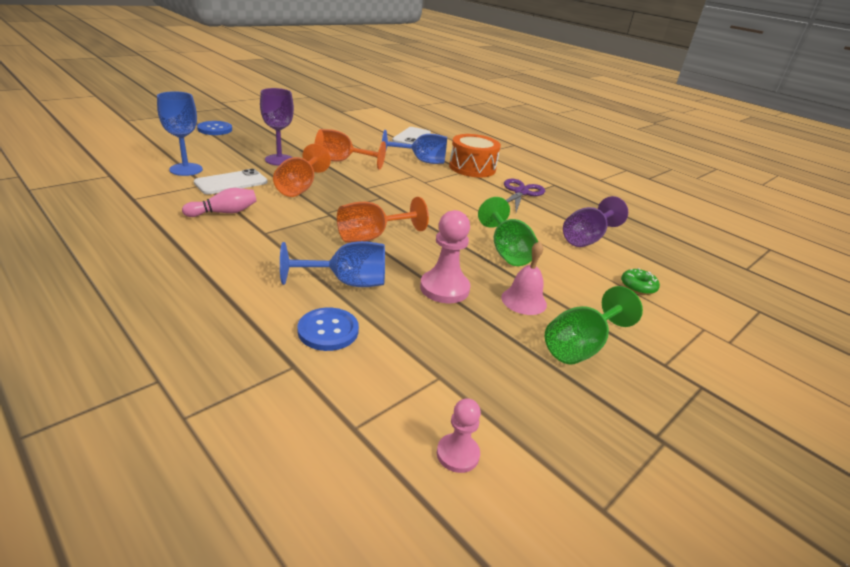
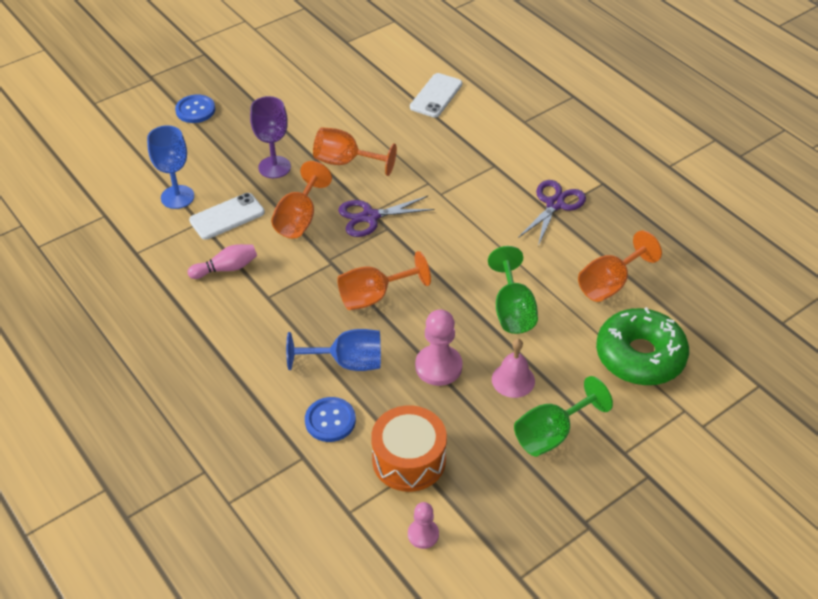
camera: 10 degrees right, 15 degrees up
(364, 190) = (370, 217): none -> purple scissors
(421, 161) = (442, 150): blue goblet -> none
(472, 168) = (504, 158): orange drum -> orange drum (409, 460)
(586, 238) = (610, 284): purple goblet -> orange goblet
(638, 286) = (640, 356): green donut -> green donut, size x2.44

